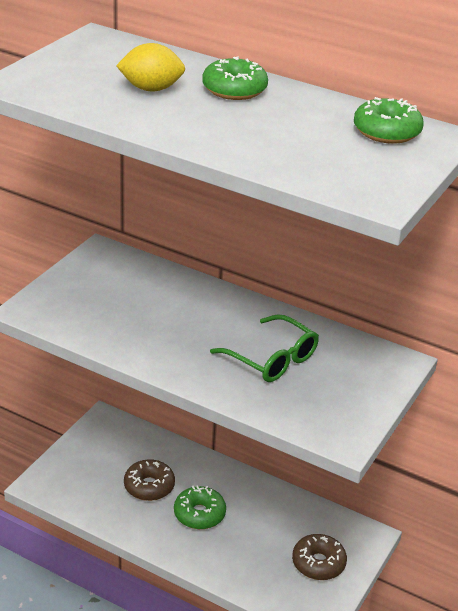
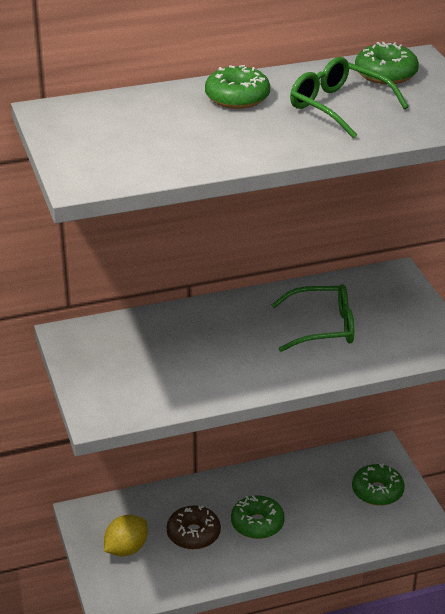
camera: 45 degrees left, 0 degrees up
(151, 89) = (185, 129): yellow lemon -> yellow lemon (126, 549)
(291, 132) = (338, 107): none -> green glasses
(318, 563) = (377, 491): brown donut -> green donut

